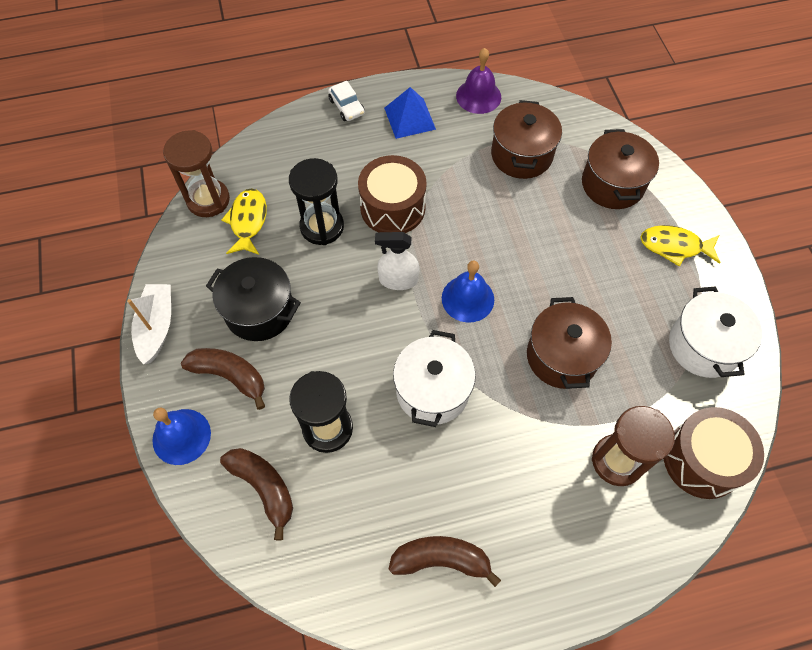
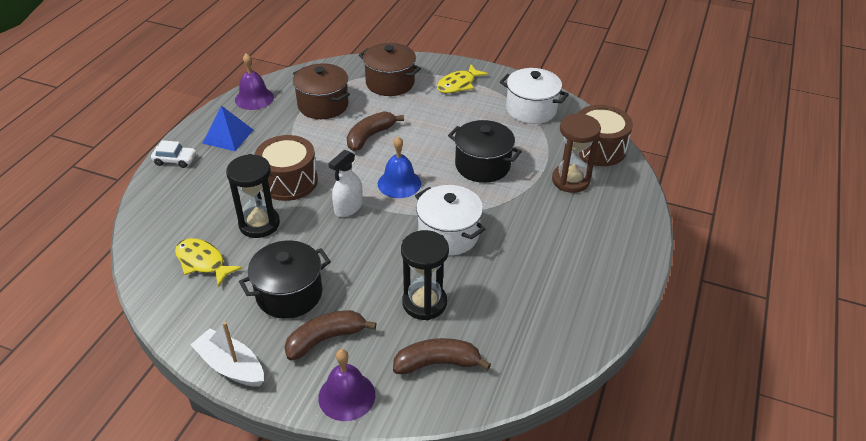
camera: 55 degrees left, 20 degrees down
(181, 436) = (346, 396): blue bell -> purple bell
(208, 200) = (152, 276): brown hourglass -> none
(441, 559) = (570, 292): brown banana -> brown banana (370, 136)
(562, 356) = (482, 165): brown pot -> black pot

